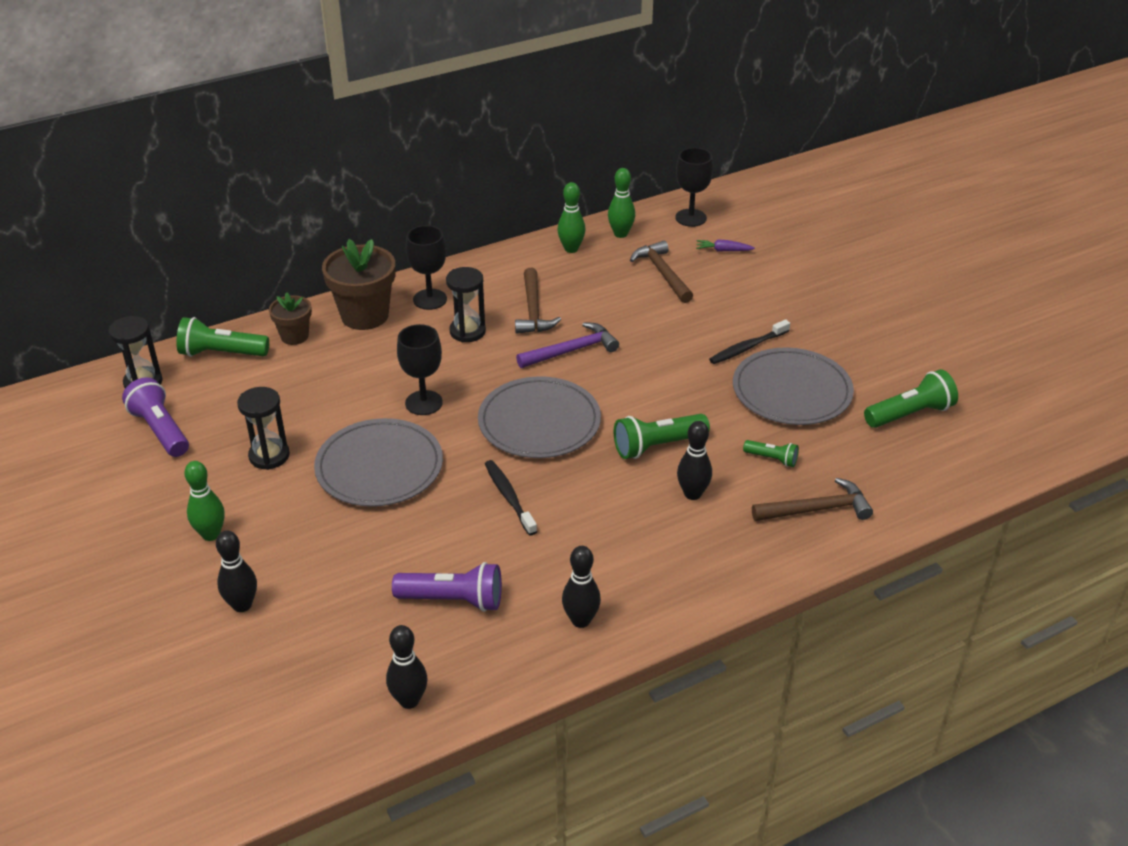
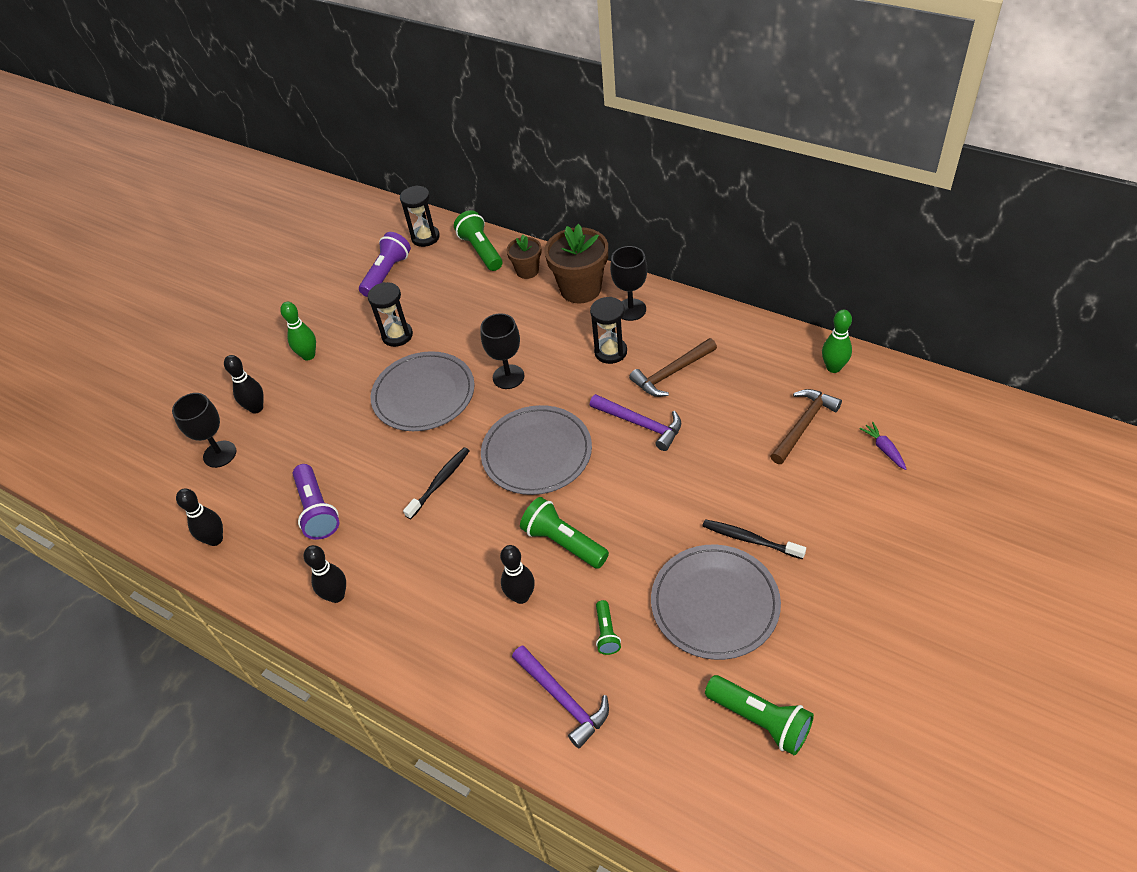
camera: 65 degrees right, 10 degrees up
(571, 249) = (778, 349): green bowling pin -> none
(691, 218) = (911, 400): black goblet -> black goblet (220, 454)
(817, 509) = (563, 699): brown hammer -> purple hammer

